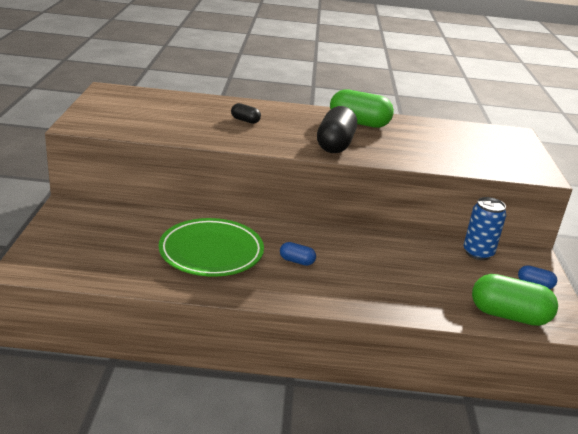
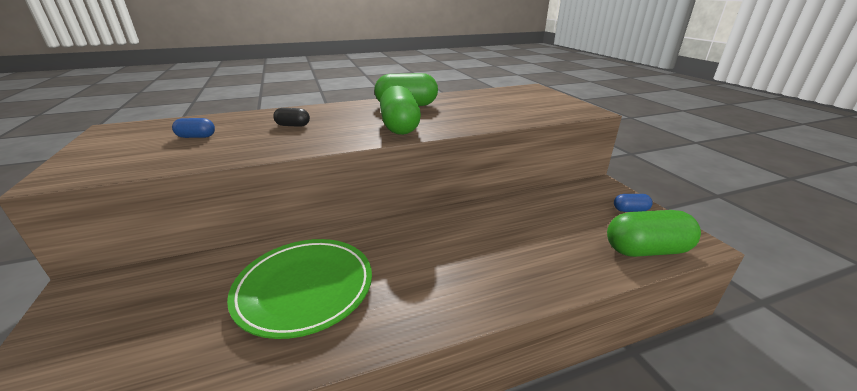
camera: 20 degrees left, 0 degrees up
(297, 261) = (411, 264): blue capsule -> blue capsule (196, 137)
(335, 145) = (400, 127): black capsule -> green capsule
(478, 253) = (562, 196): blue can -> none

